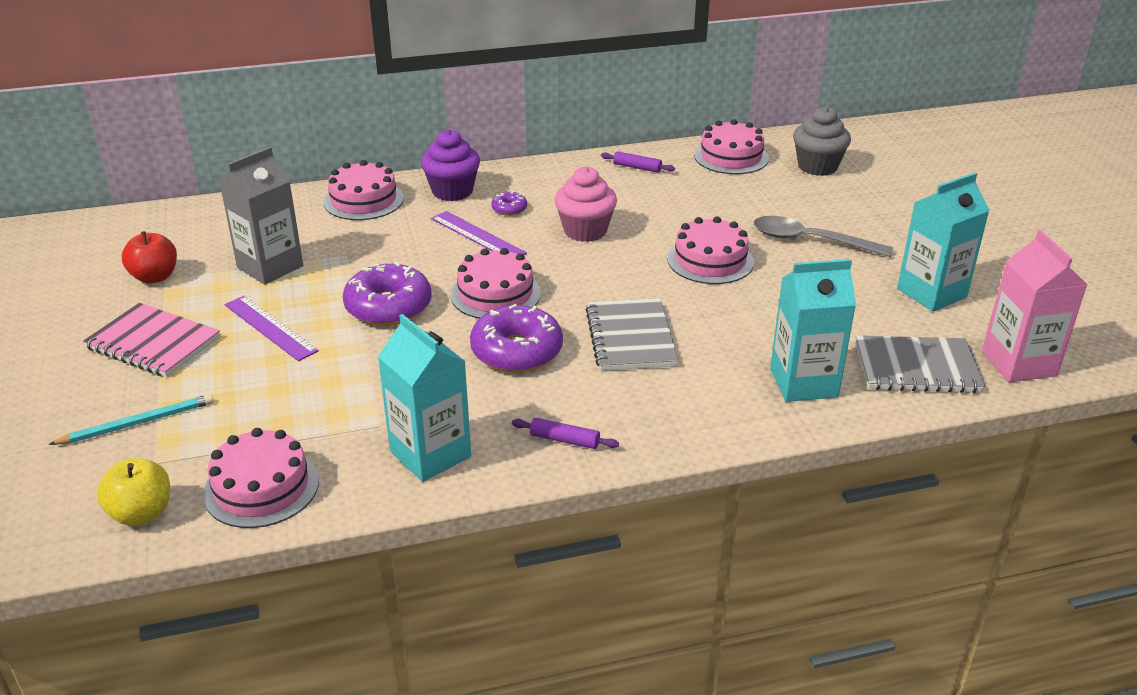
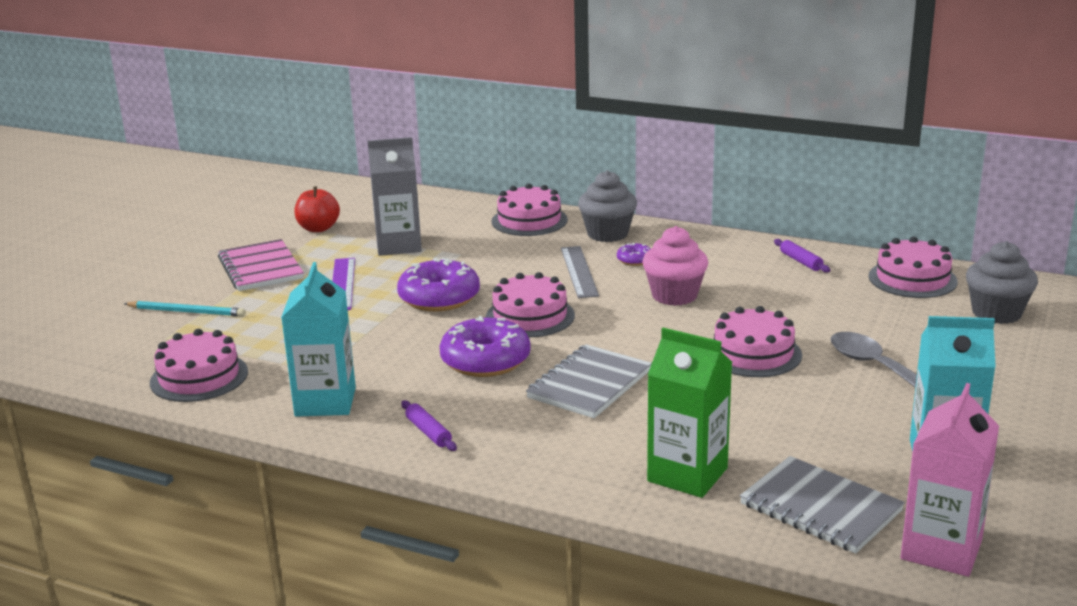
camera: 40 degrees right, 10 degrees down
(141, 513) = (118, 363): yellow apple -> none
(452, 191) = (607, 234): purple cupcake -> grey cupcake
(477, 236) = (578, 271): purple ruler -> grey ruler
(803, 383) = (687, 475): turquoise carton -> green carton

